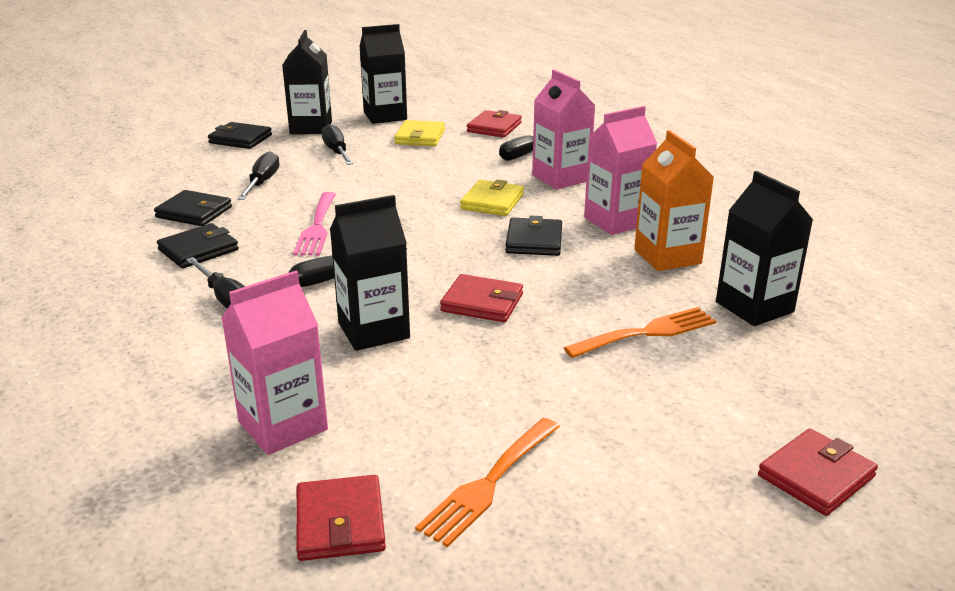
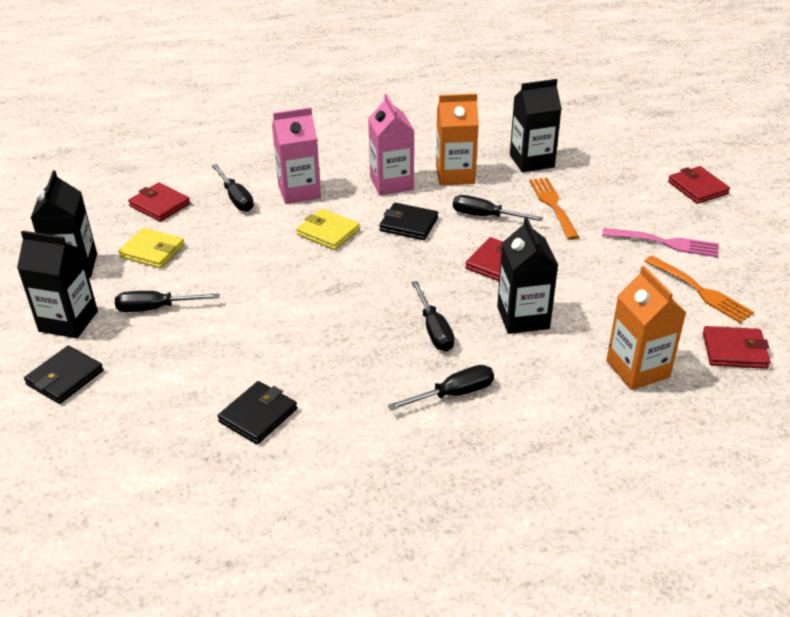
camera: 75 degrees left, 10 degrees up
(198, 250) = (348, 412): black wallet -> none
(262, 182) = (207, 364): black screwdriver -> black screwdriver (485, 216)
(283, 426) = (637, 369): pink carton -> orange carton
(317, 227) = (332, 333): pink fork -> pink fork (665, 243)

